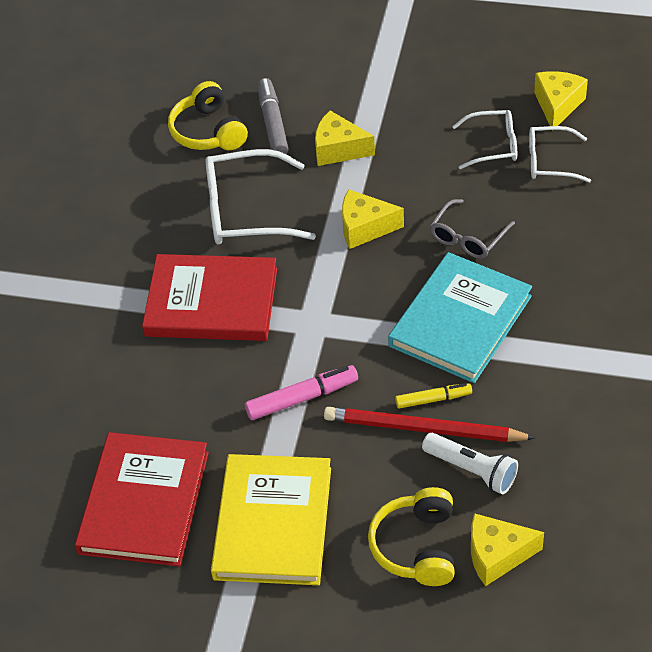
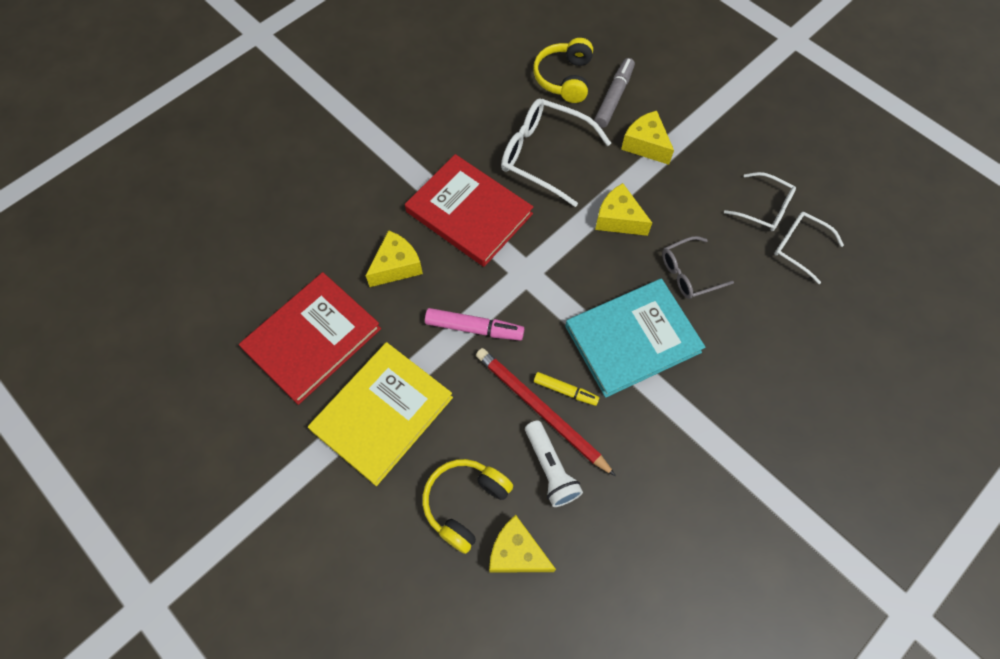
camera: 30 degrees right, 15 degrees up
(557, 105) = (840, 203): yellow cheese -> yellow cheese (396, 266)

